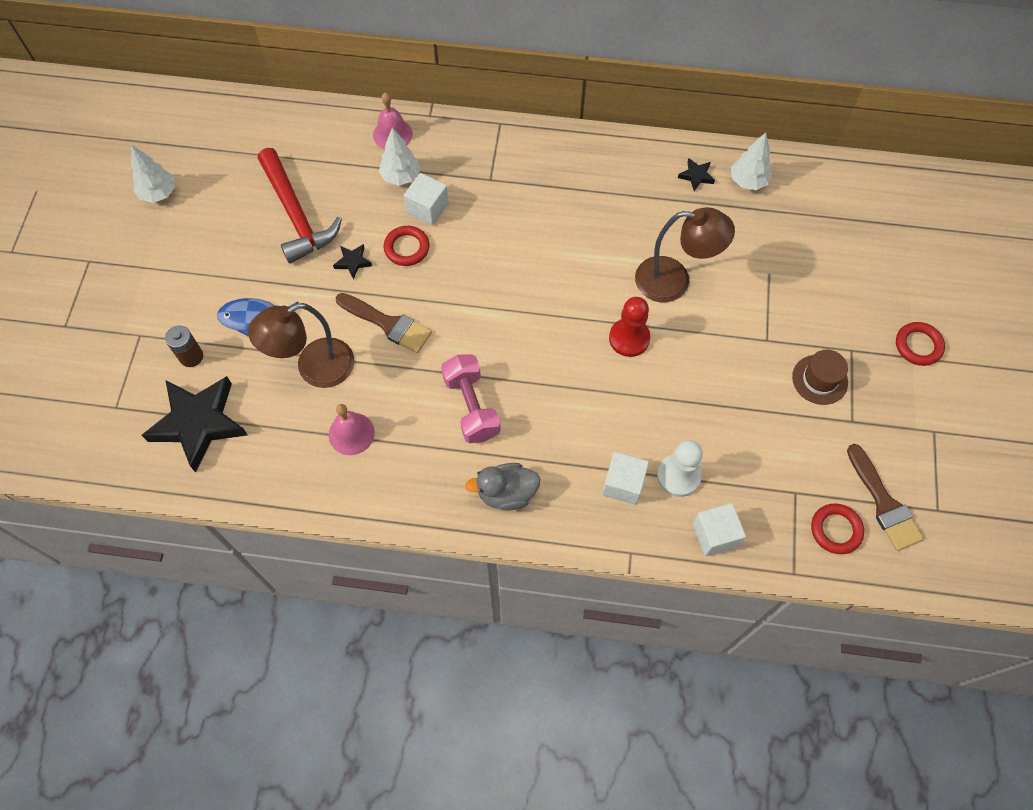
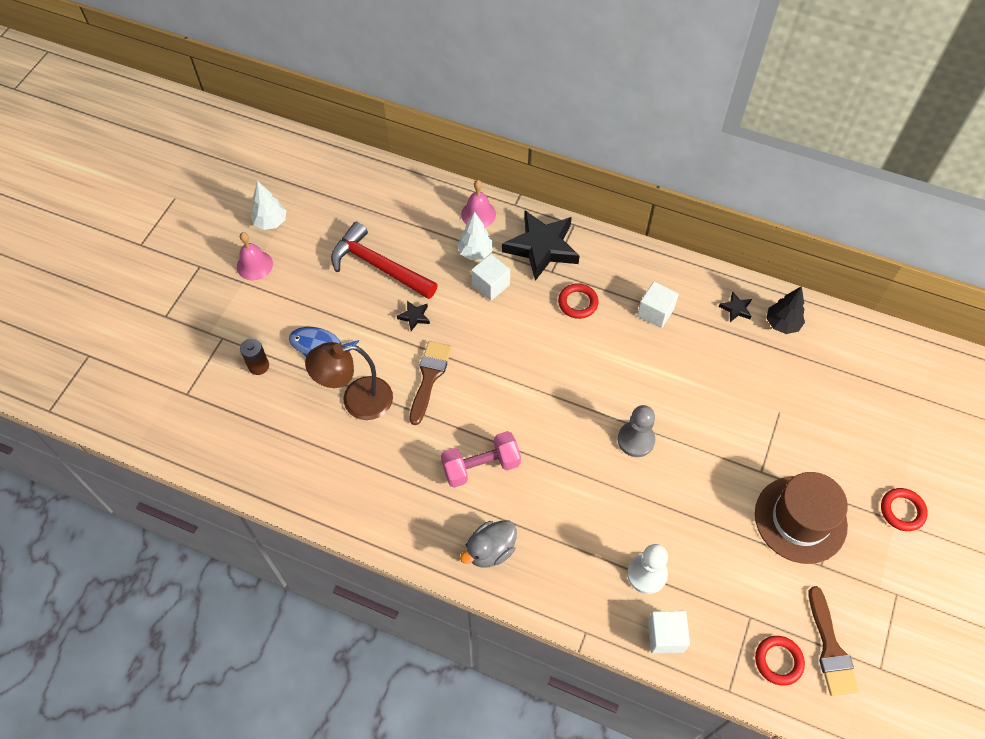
camera: 15 degrees right, 5 degrees down
(198, 423) = (249, 424): black star -> black star (541, 248)
(296, 215) = (378, 266): red hammer -> red hammer turned 135 degrees clockwise
(351, 433) = (372, 464): pink bell -> pink bell (254, 265)
(388, 324) = (429, 377): brown brush -> brown brush turned 120 degrees counterclockwise
(407, 248) = (463, 315): red ring -> red ring (578, 303)
(471, 406) = (481, 466): pink dumbbell -> pink dumbbell turned 75 degrees clockwise
(506, 493) = (490, 550): grey duck -> grey duck turned 45 degrees counterclockwise
(623, 484) = (595, 569): white cube -> white cube (655, 312)
(629, 338) = (636, 440): red pawn -> grey pawn
(674, 281) = (690, 398): brown lamp -> none
(748, 181) = (782, 324): white tree -> black tree
(819, 379) = (800, 519): brown hat -> brown hat, size x1.78

